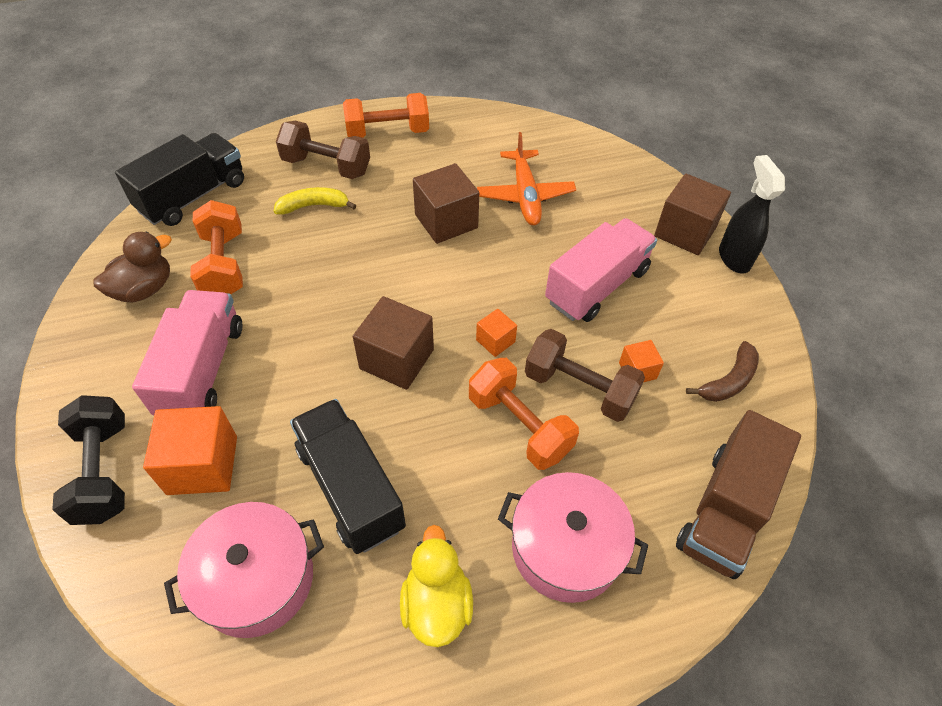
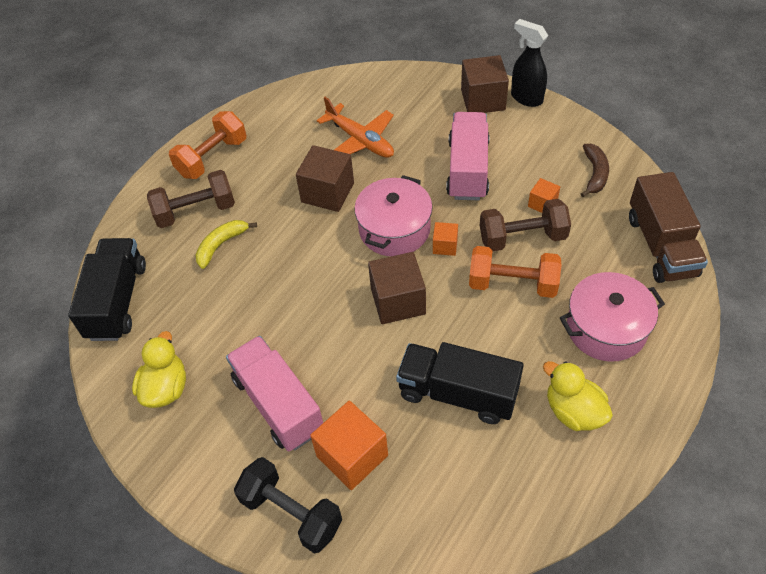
camera: 35 degrees left, 0 degrees up
(144, 289) = (166, 388): brown duck -> yellow duck
(224, 265) = (205, 330): orange dumbbell -> none
(256, 579) = (463, 485): pink pot -> pink pot (394, 229)

